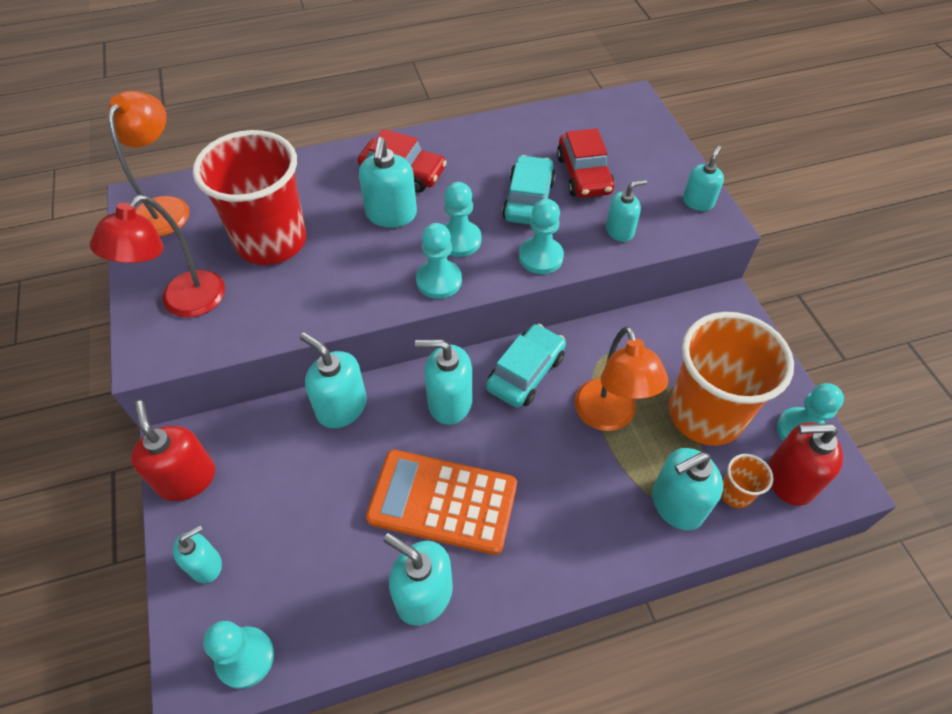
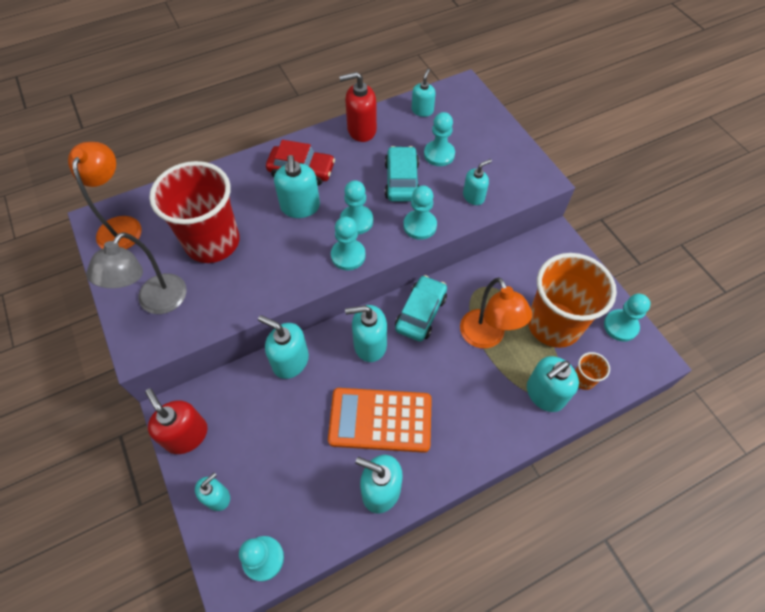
camera: 10 degrees left, 5 degrees up
(183, 303) = (156, 302): red lamp -> grey lamp
(584, 175) = (439, 154): red car -> turquoise pawn
(698, 202) = (526, 165): turquoise soap dispenser -> turquoise soap dispenser (422, 110)
(789, 479) = (618, 363): red soap dispenser -> red soap dispenser (361, 130)

